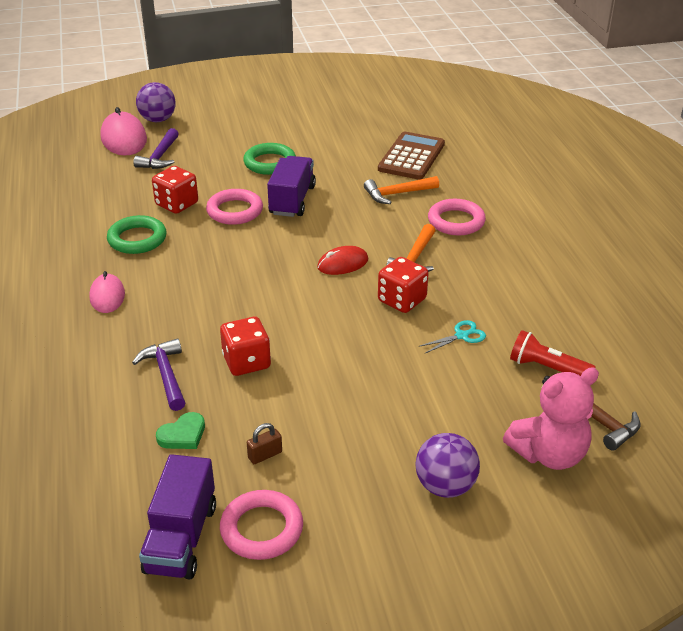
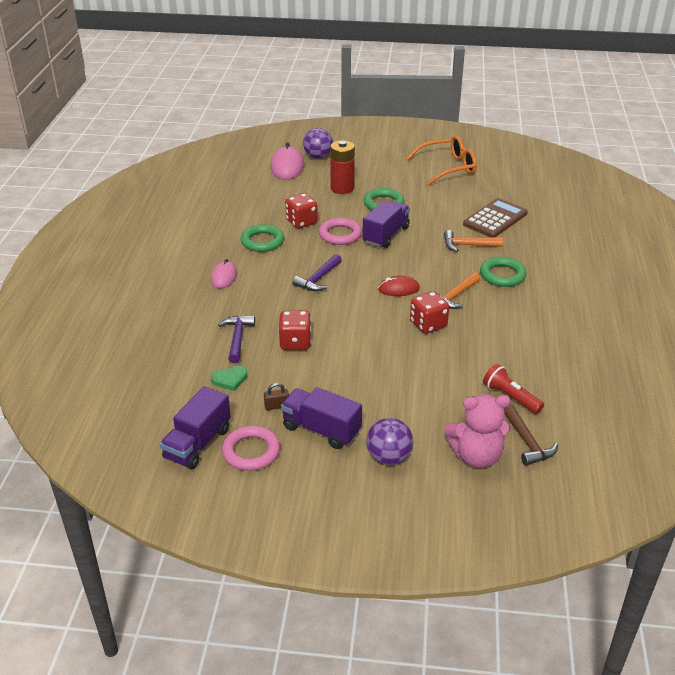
camera: 20 degrees right, 0 degrees up
(160, 157) = (306, 185): purple hammer -> purple hammer (318, 279)
(208, 153) = (342, 188): none -> red battery
(324, 107) = (448, 168): none -> orange glasses
(340, 472) = (321, 430): none -> purple truck
(456, 221) = (502, 275): pink ring -> green ring
(461, 336) = (458, 359): turquoise scissors -> none

